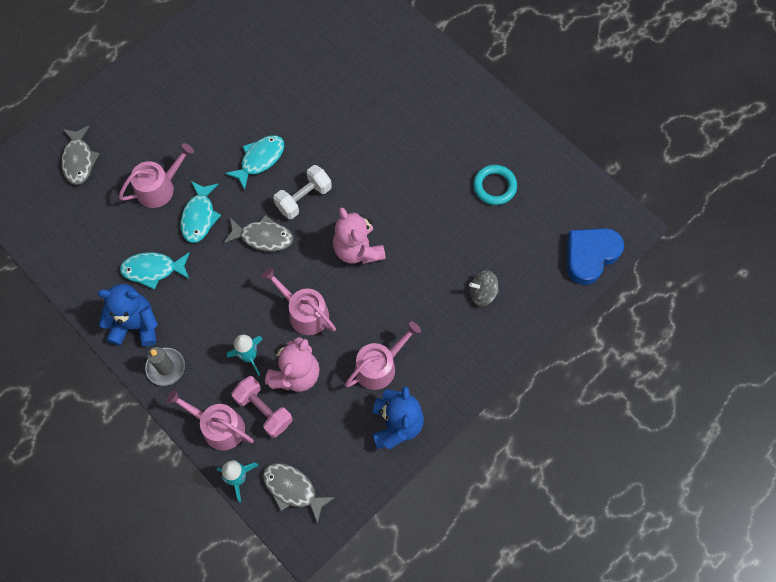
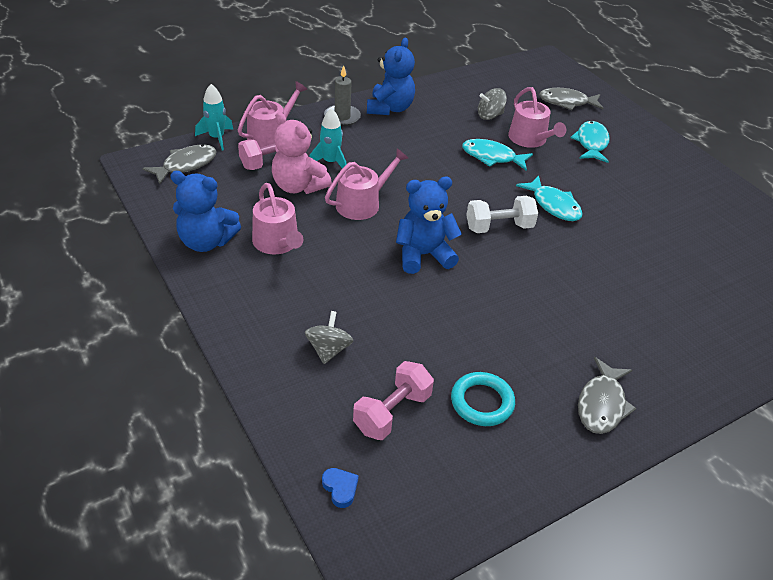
camera: 100 degrees right, 25 degrees down
(124, 228) = (490, 115): none -> grey spinning top
(153, 270) = (442, 124): turquoise fish -> turquoise fish (591, 143)
(263, 237) = (458, 192): grey fish -> grey fish (602, 404)
(304, 198) = (499, 227): white dumbbell -> white dumbbell turned 75 degrees counterclockwise
(358, 249) = (423, 255): pink teddy bear -> blue teddy bear
(523, 239) = (392, 412): none -> pink dumbbell
(590, 256) = (340, 488): blue heart -> blue heart, size x0.42

